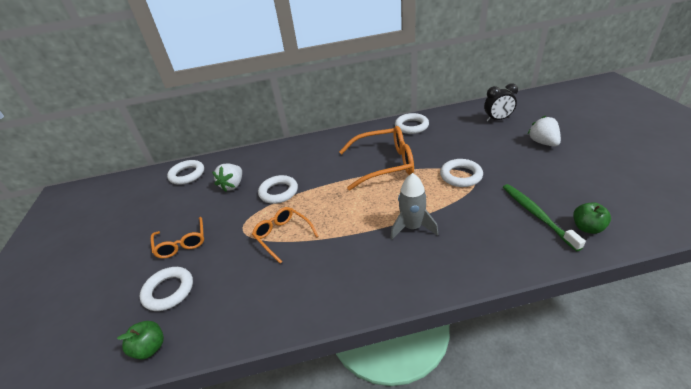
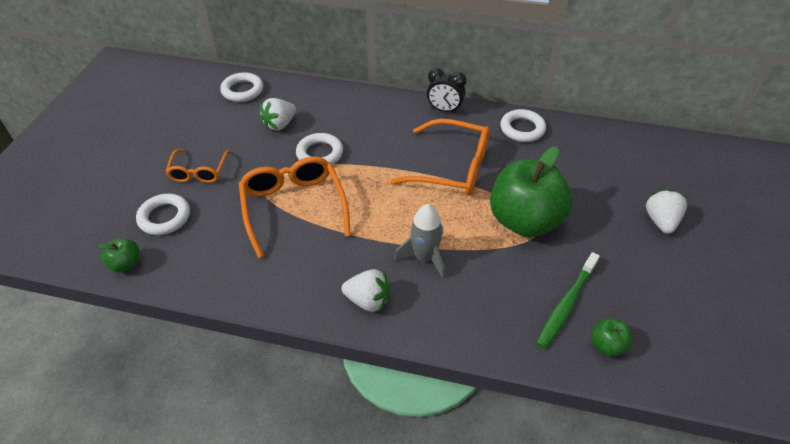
camera: 20 degrees right, 10 degrees up
(283, 236) = (293, 207): orange glasses -> orange glasses, size x1.70
(394, 277) = (368, 300): none -> white strawberry
(460, 176) = (524, 221): white ring -> green apple
(497, 119) = (635, 164): black clock -> black clock (444, 110)
(536, 214) = (566, 305): green toothbrush -> green toothbrush turned 150 degrees counterclockwise

